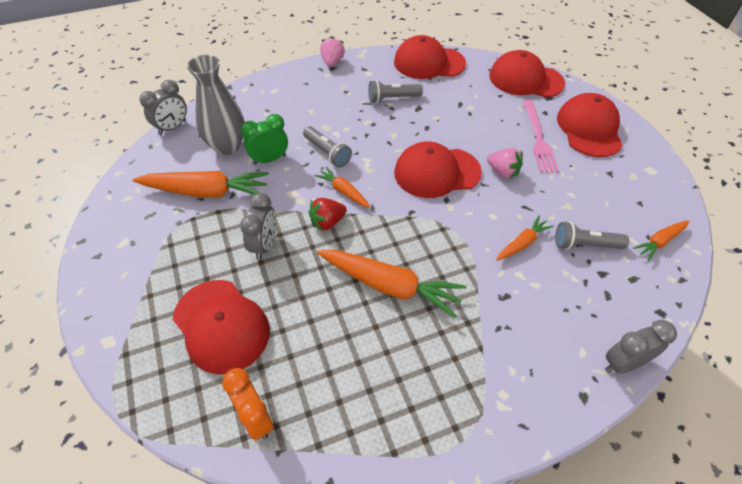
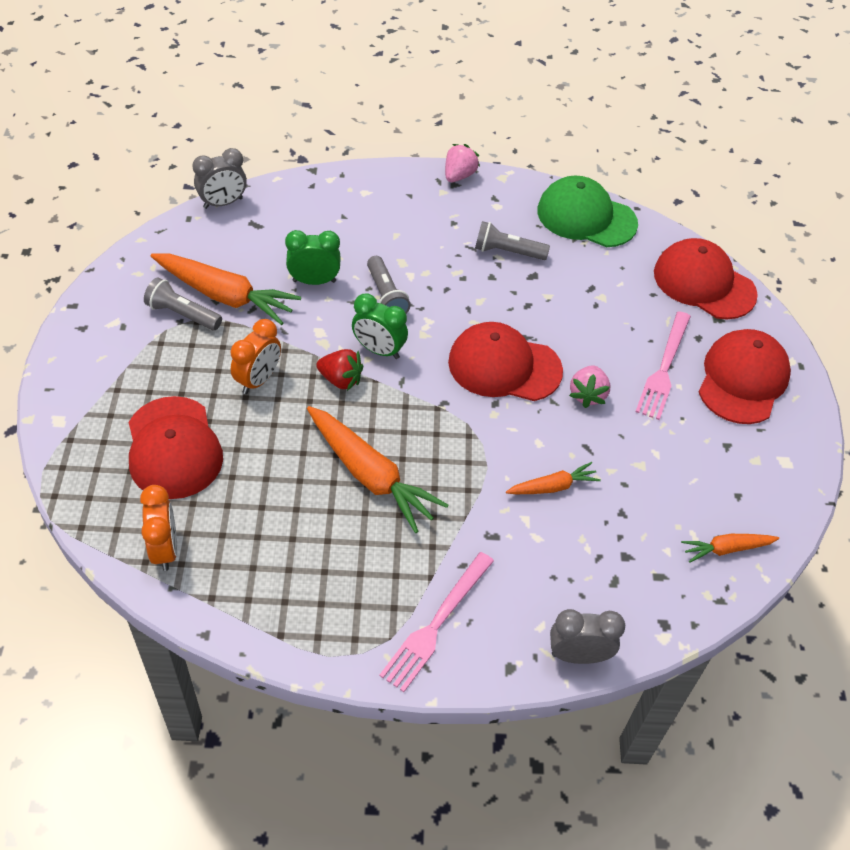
camera: 20 degrees right, 0 degrees up
(227, 146) = (274, 248): grey vase -> none
(264, 245) = (258, 380): grey clock -> orange clock
(327, 222) = (341, 380): red strawberry -> red strawberry turned 150 degrees counterclockwise
(343, 191) = (379, 350): orange carrot -> green clock
(429, 63) = (586, 217): red cap -> green cap
(503, 172) = (587, 395): pink strawberry -> pink strawberry turned 45 degrees clockwise
(508, 385) = (436, 624): none -> pink fork
(585, 245) = (629, 517): grey flashlight -> grey flashlight (183, 314)

